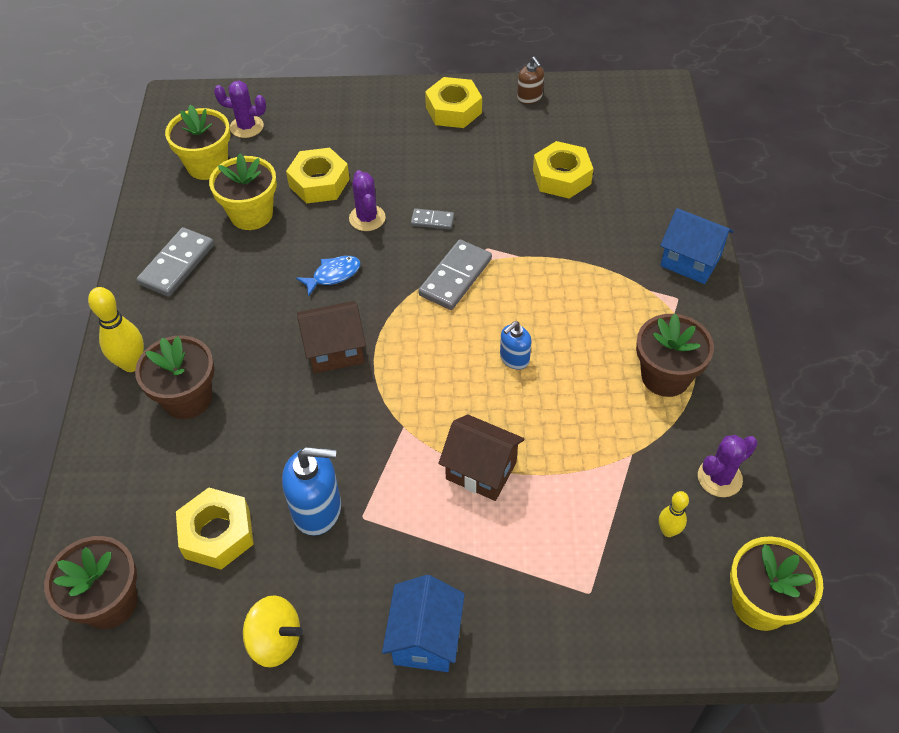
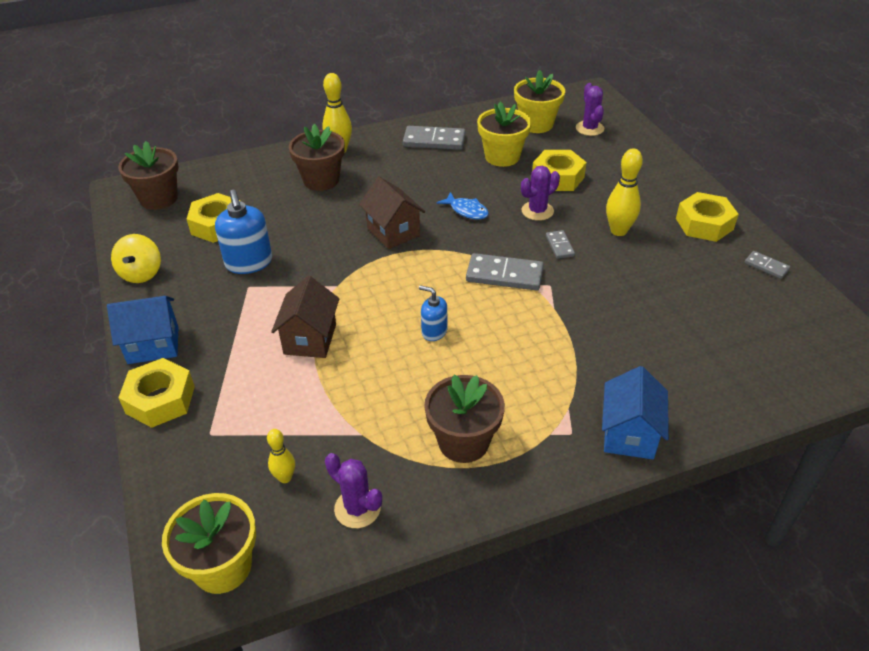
camera: 70 degrees right, 10 degrees down
(432, 170) = (618, 231): none -> yellow bowling pin
(529, 97) = (766, 266): brown soap dispenser -> grey domino
(561, 177) = (675, 312): yellow nut -> yellow nut (160, 399)

